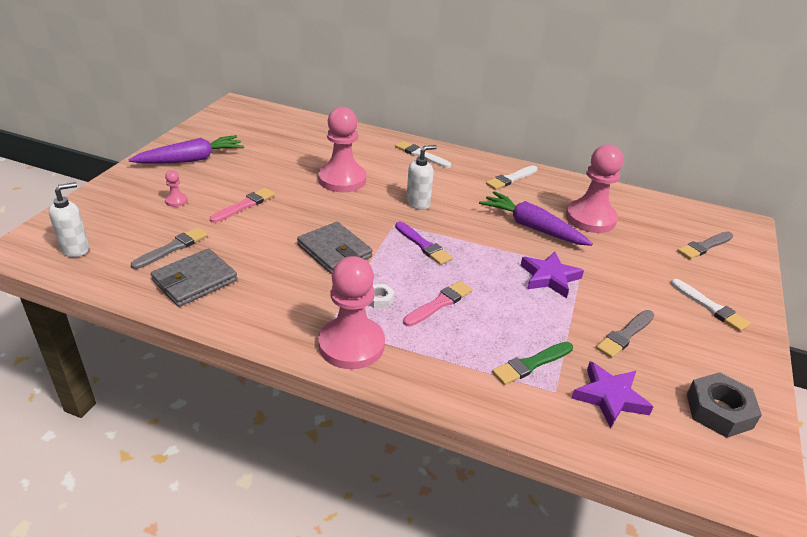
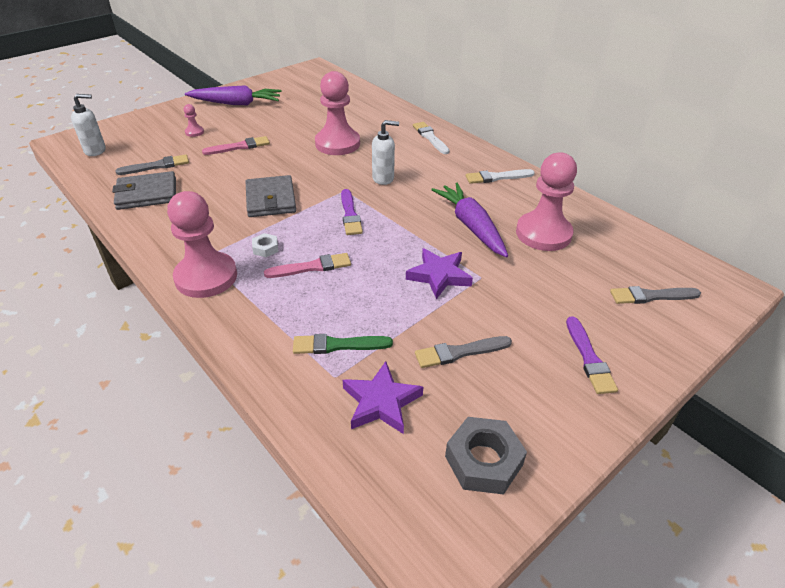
camera: 30 degrees right, 5 degrees up
(710, 307) = (589, 358): white brush -> purple brush

